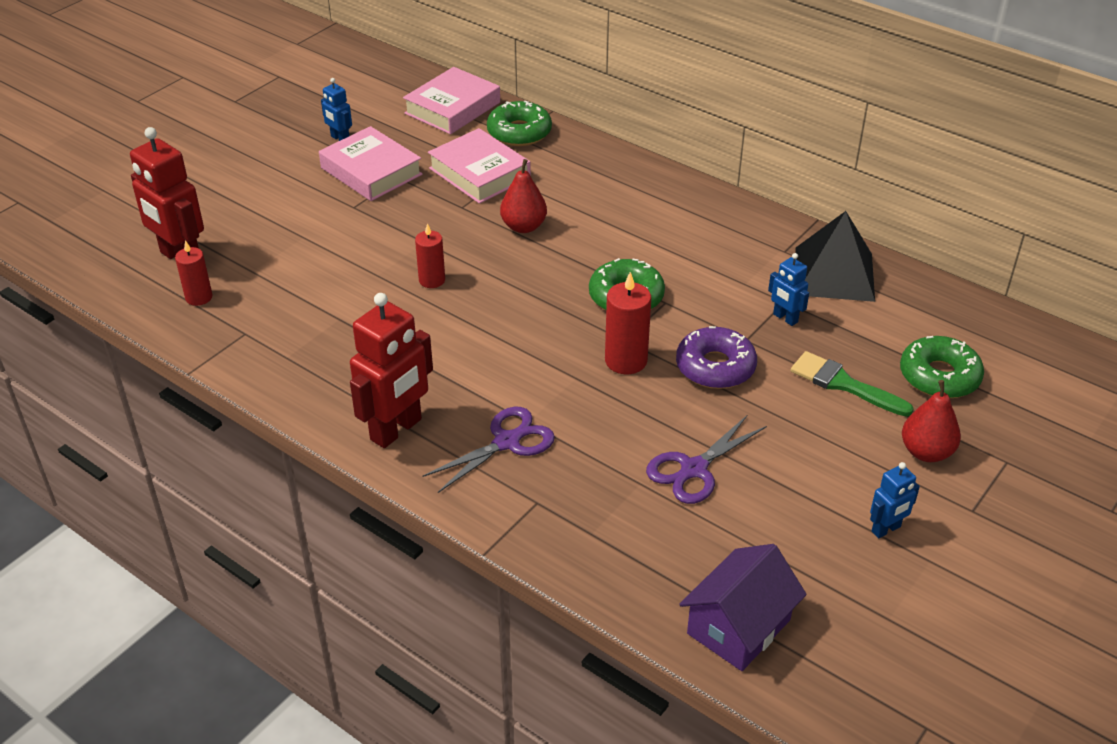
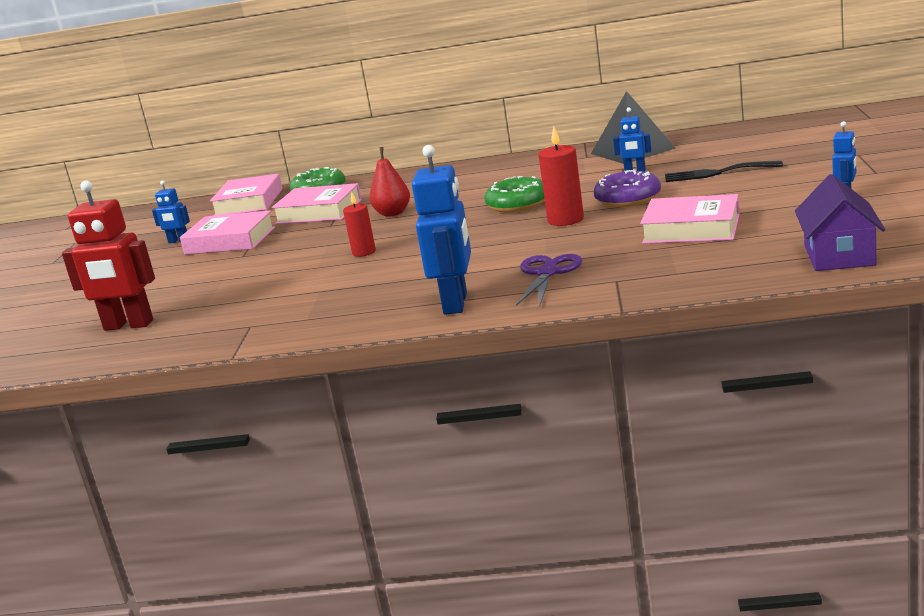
camera: 30 degrees left, 20 degrees down
(199, 297) = (178, 331): red candle -> none
(396, 430) = (456, 303): red robot -> blue robot
(694, 469) = (691, 229): purple scissors -> pink book
(843, 384) = (716, 173): green brush -> black fork
(926, 452) = (810, 169): red pear -> none
(939, 376) = (763, 150): green donut -> none

